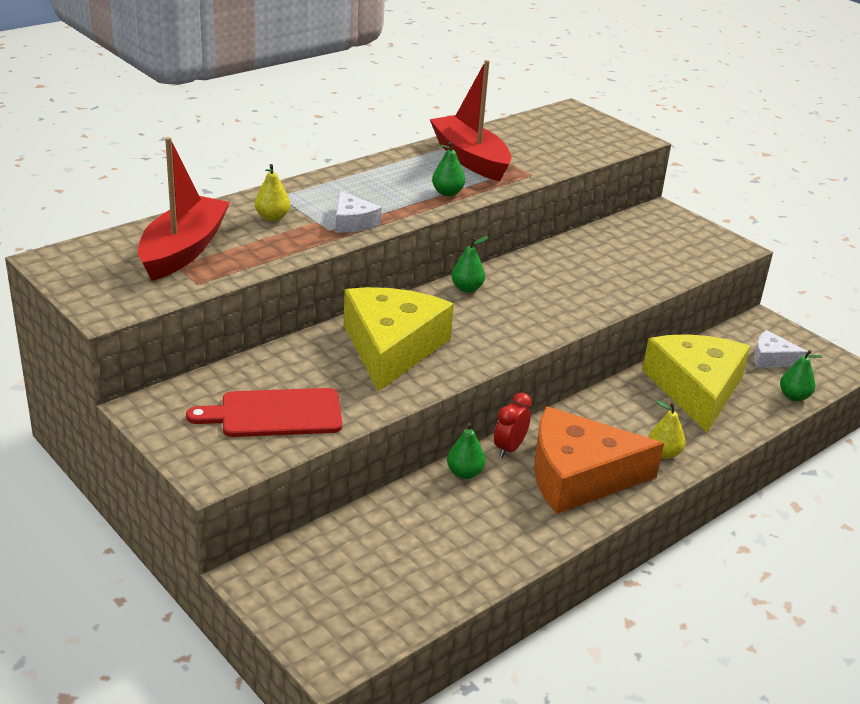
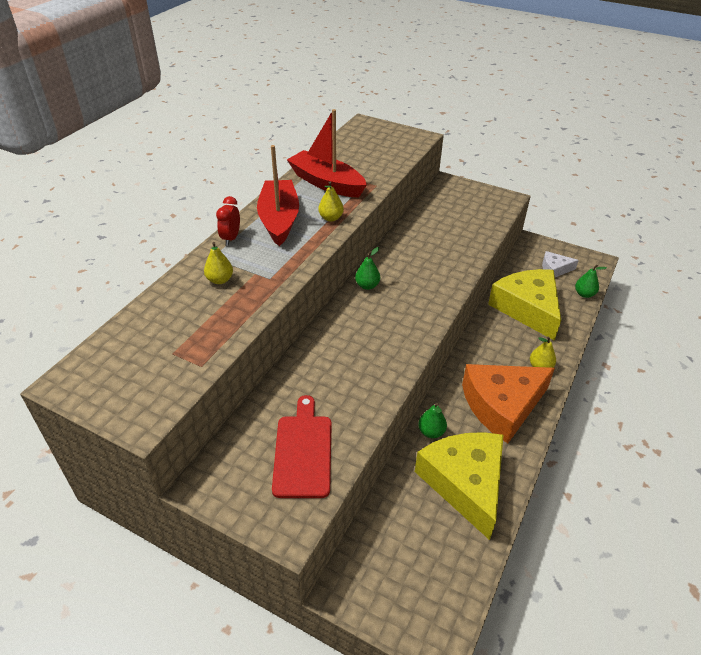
camera: 20 degrees left, 10 degrees up
(183, 250) = (169, 335): red boat -> red boat (279, 220)
(275, 414) = (303, 451): red cutting board -> red cutting board turned 120 degrees clockwise
(352, 222) = (282, 265): white cheese -> none
(392, 347) = (349, 356): yellow cheese -> yellow cheese (465, 483)
(447, 193) = (331, 218): green pear -> yellow pear
(509, 448) = (447, 399): red clock -> red clock (231, 238)

